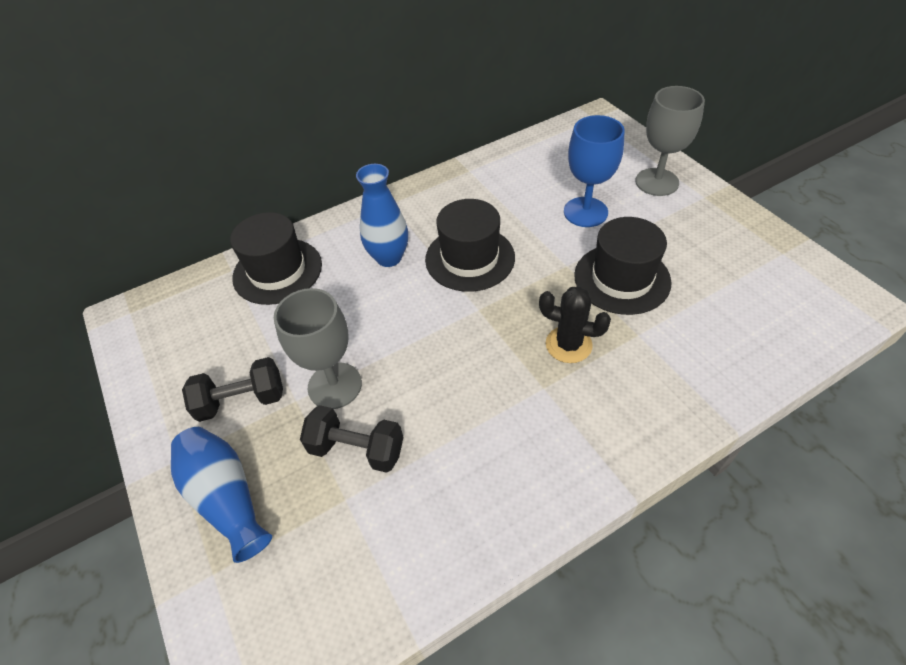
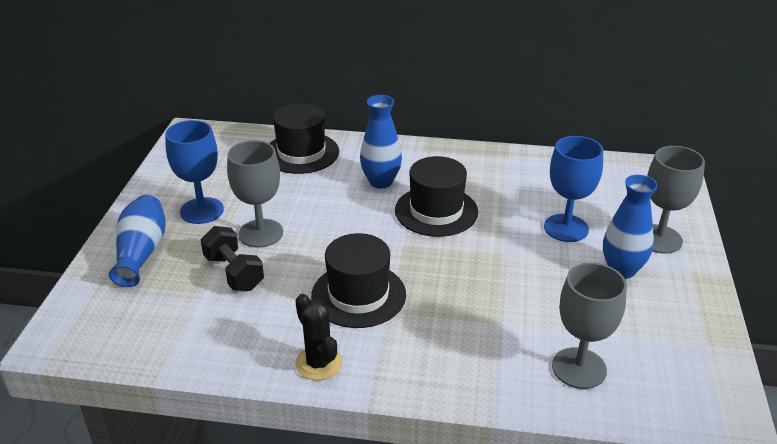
camera: 35 degrees right, 15 degrees down
(242, 401) = (202, 211): black dumbbell -> blue goblet
(568, 345) = (438, 299): black cactus -> black cactus (318, 363)
(622, 278) = (535, 284): black hat -> black hat (358, 295)
(663, 225) = (621, 270): none -> blue vase
(735, 334) = (579, 368): none -> grey goblet

